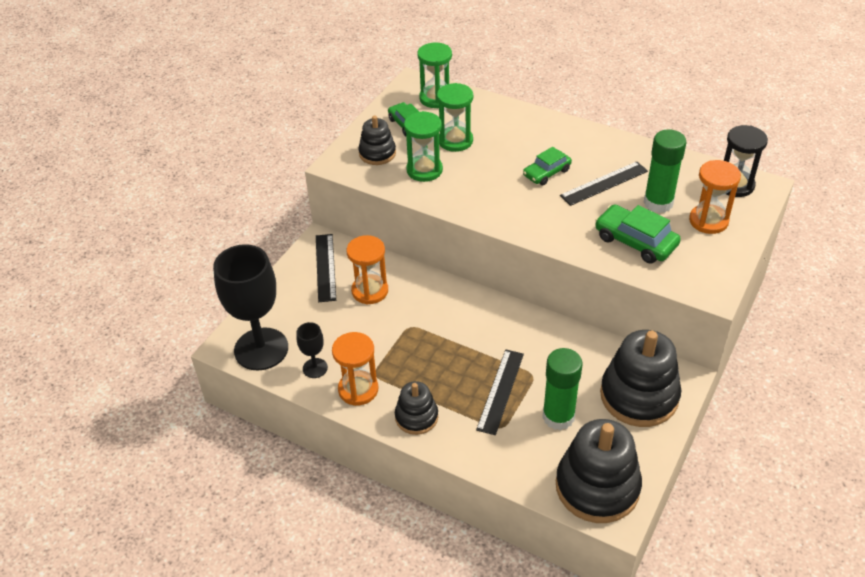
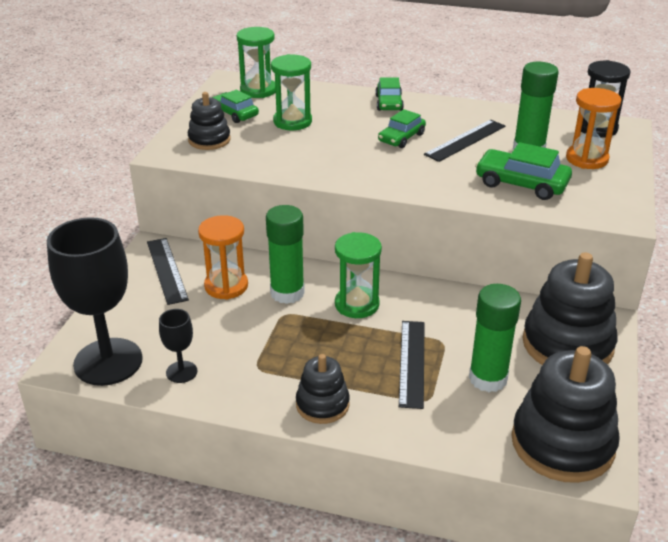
camera: 15 degrees left, 10 degrees down
(358, 389) = (242, 386): orange hourglass -> none
(418, 306) = (287, 293): none -> green glue stick
(424, 170) = (267, 148): green hourglass -> green hourglass (357, 304)
(550, 128) = (389, 103): none -> green car

